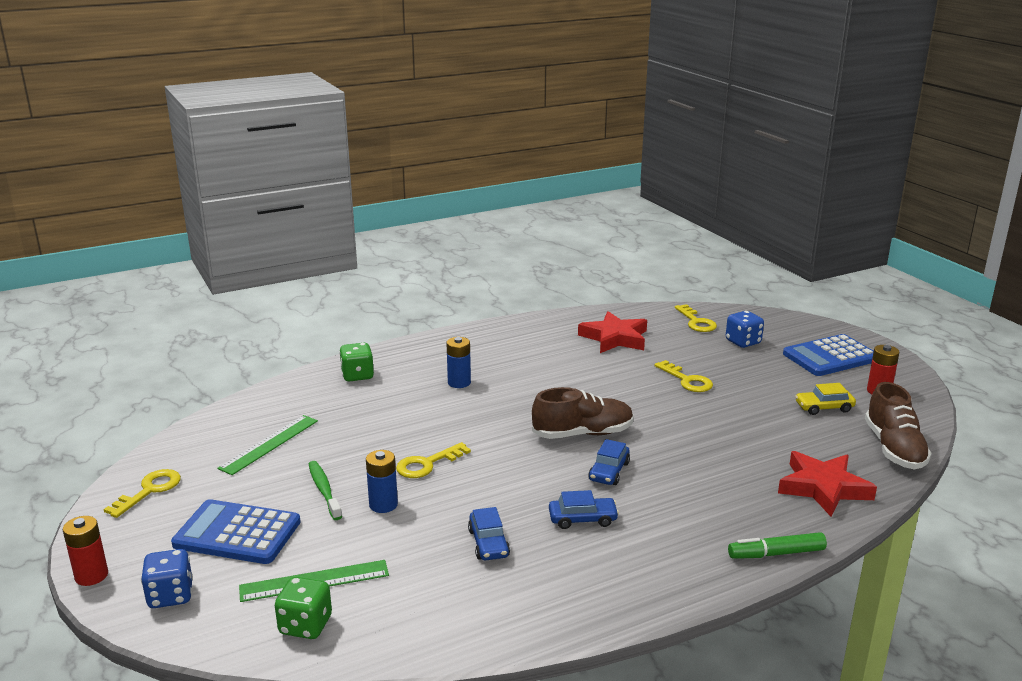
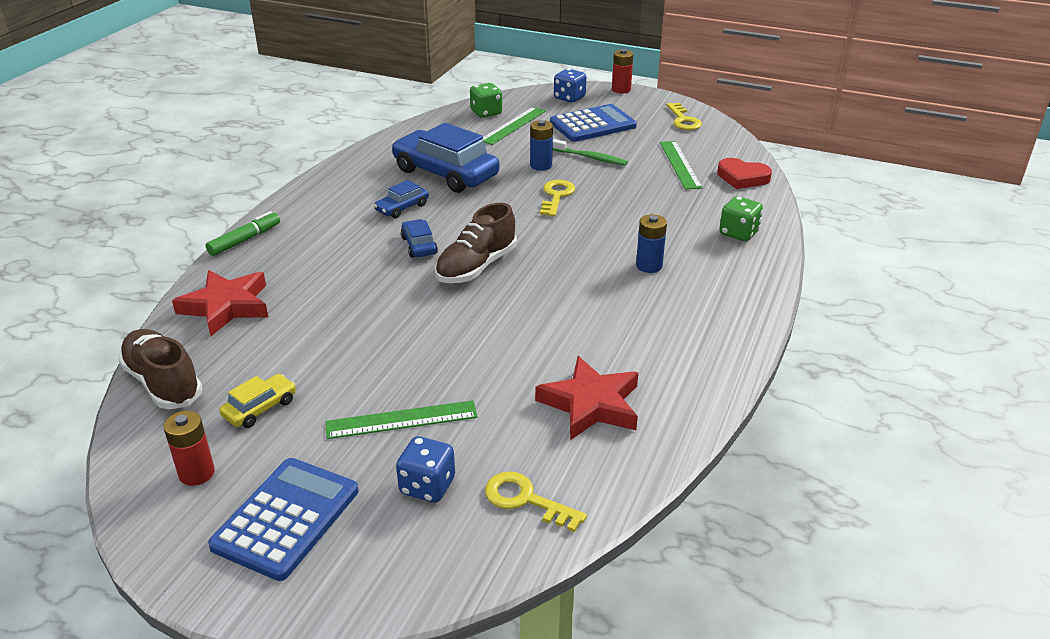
camera: 140 degrees right, 10 degrees up
(254, 410) = (742, 177): none -> red heart
(488, 543) = (445, 173): blue car -> blue car, size x2.13
(687, 380) = (442, 375): yellow key -> none
(733, 370) = (401, 419): none -> green ruler

